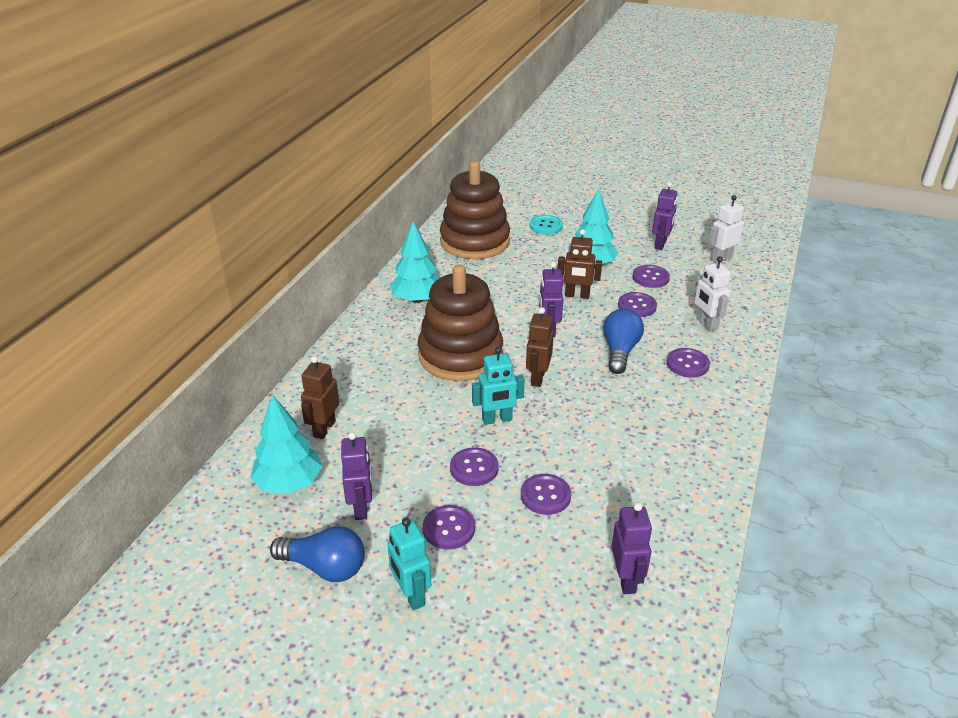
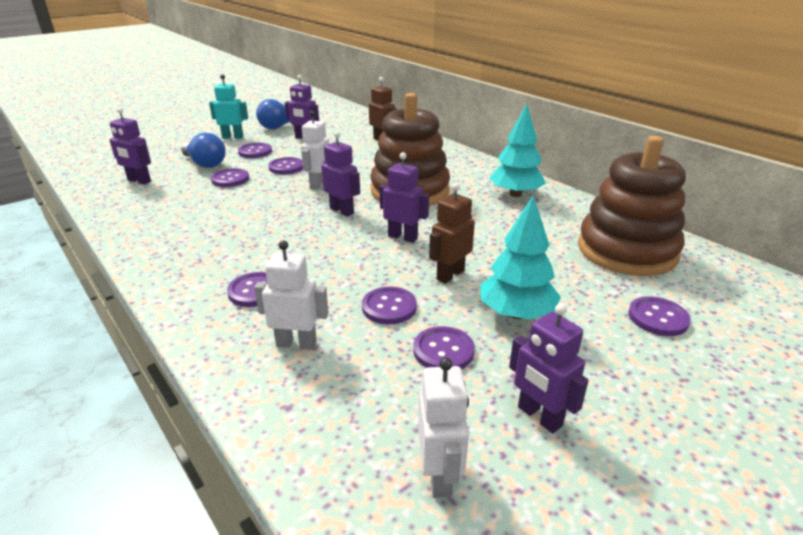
camera: 120 degrees right, 5 degrees down
(289, 483) = (349, 128): turquoise tree -> none
(497, 419) = (318, 184): turquoise robot -> white robot
(537, 378) = (342, 211): brown robot -> purple robot
(546, 226) = (658, 318): turquoise button -> purple button
(620, 351) = (325, 261): blue light bulb -> blue light bulb (205, 163)

